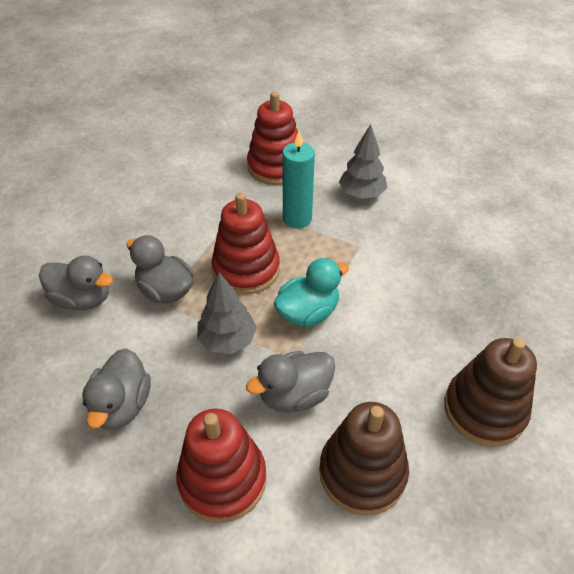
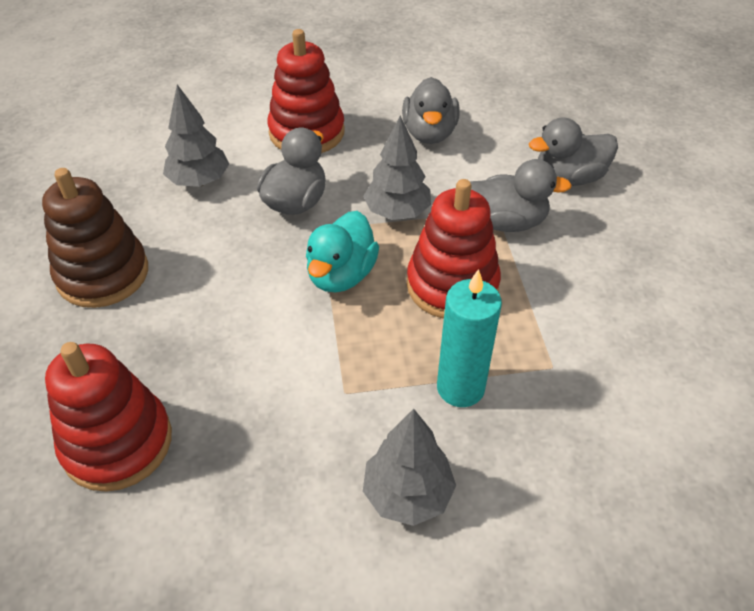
camera: 145 degrees right, 0 degrees up
(122, 405) = (429, 133): grey duck -> grey duck turned 150 degrees counterclockwise
(276, 167) = (585, 469): red stacking toy -> red stacking toy (117, 443)
(362, 472) = (199, 181): brown stacking toy -> grey tree

